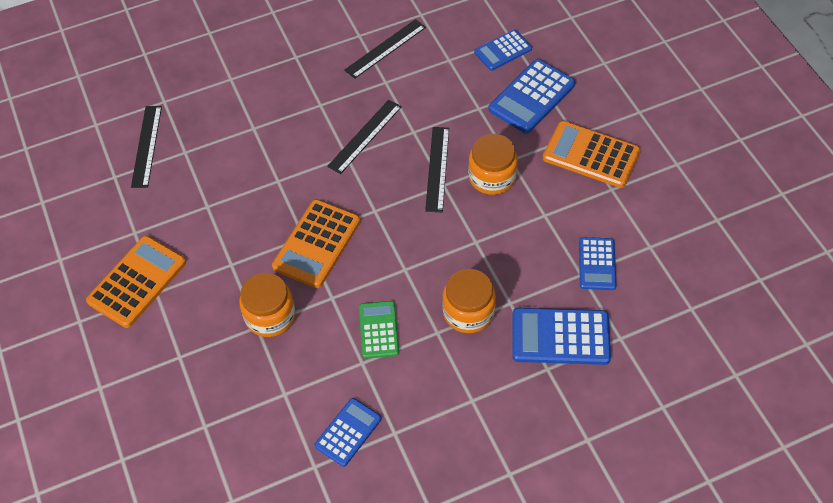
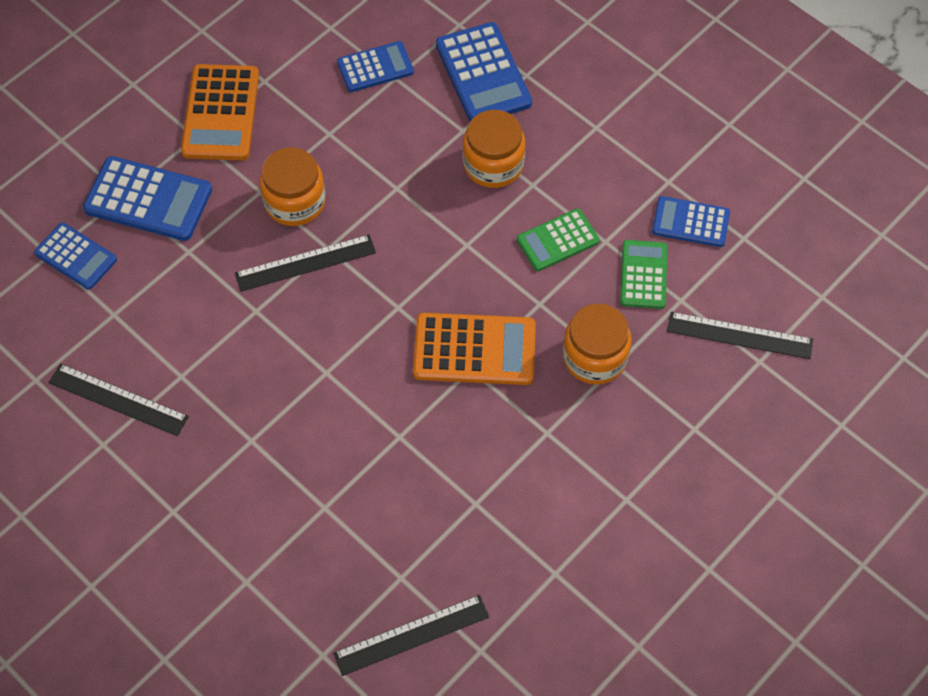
camera: 115 degrees left, 5 degrees up
(137, 282) = (623, 530): orange calculator -> none
(319, 377) = (643, 275): none -> green calculator
(365, 136) = (285, 364): black ruler -> black ruler (739, 336)

